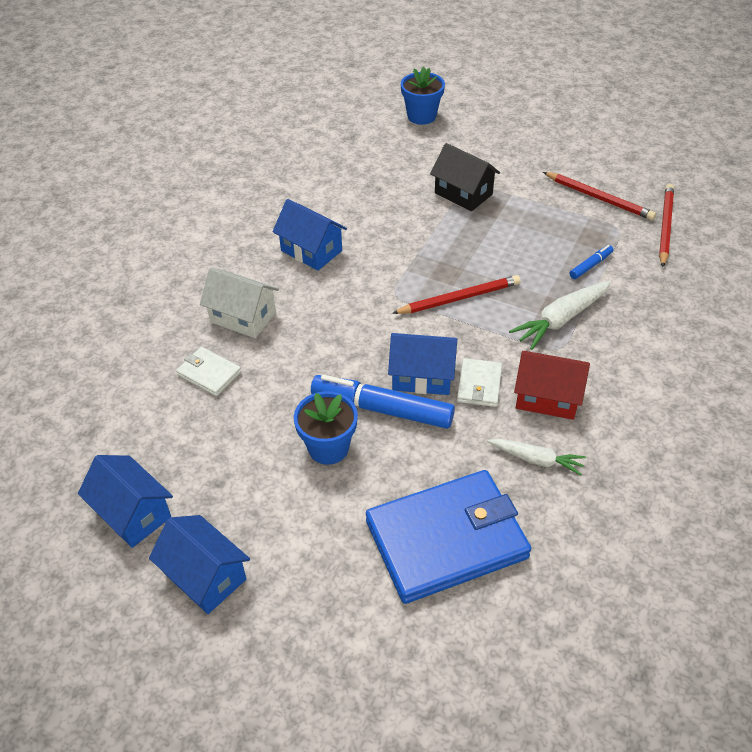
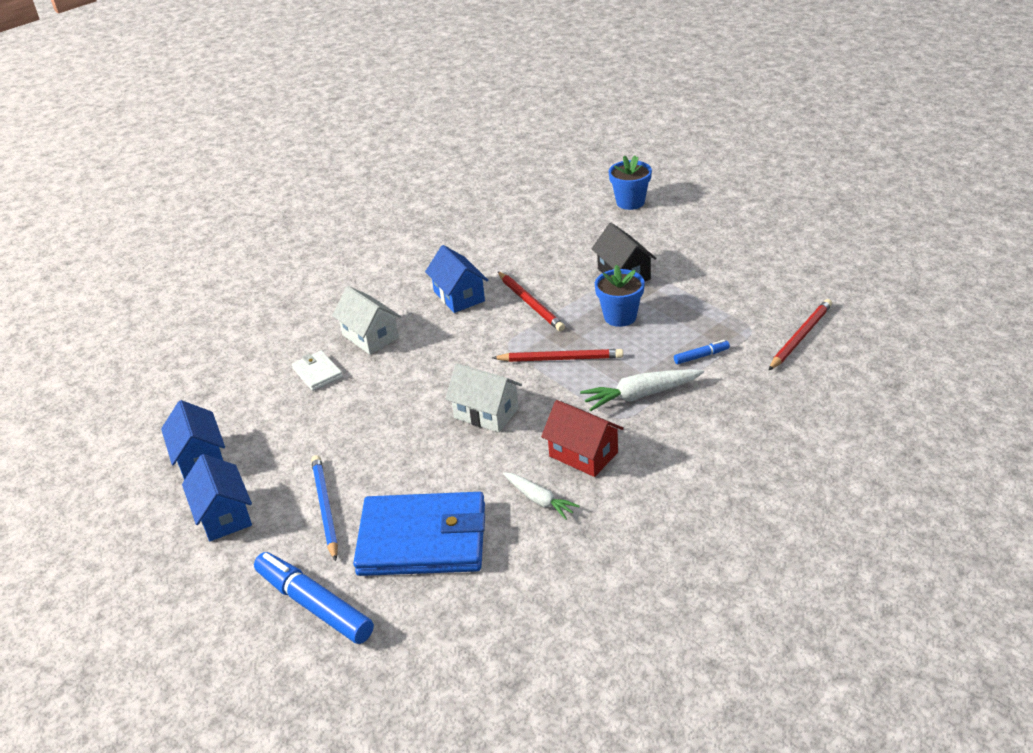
camera: 25 degrees right, 10 degrees down
(317, 533) = (325, 508): none -> blue pencil
(328, 448) = (374, 449): blue flower pot -> blue flower pot (620, 317)
(382, 409) = (436, 430): blue marker -> blue marker (314, 605)
(422, 376) = (486, 413): blue house -> white house
(479, 385) = (530, 431): white wallet -> none
(599, 198) = (751, 300): red pencil -> red pencil (530, 303)

